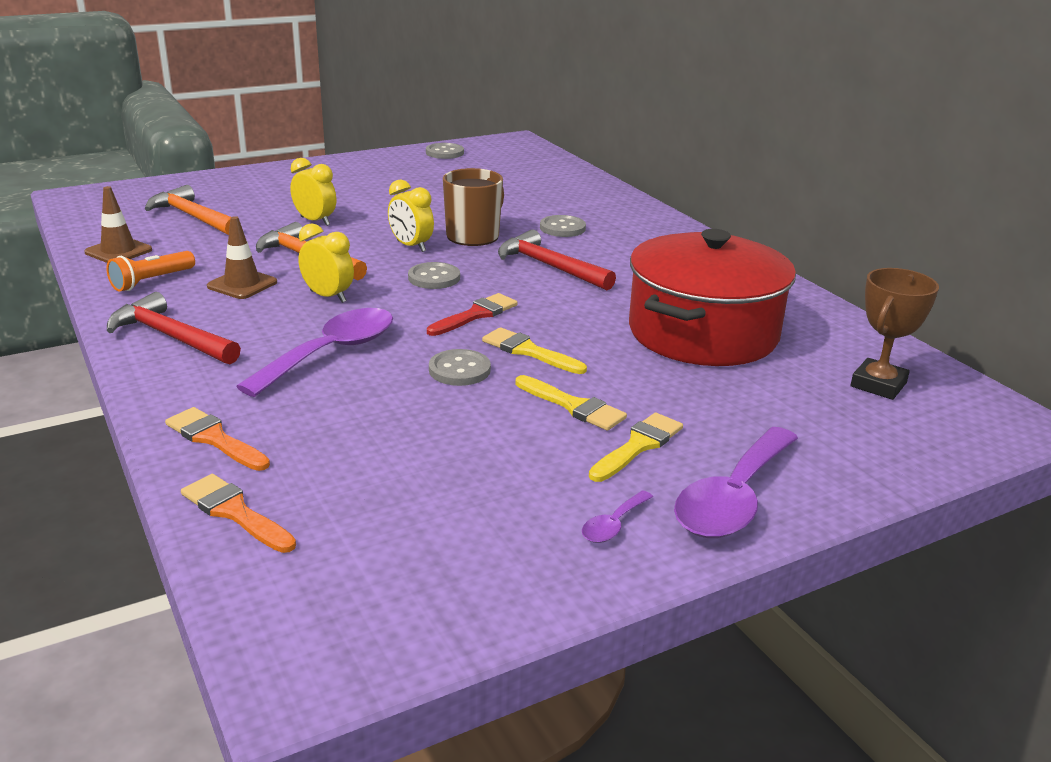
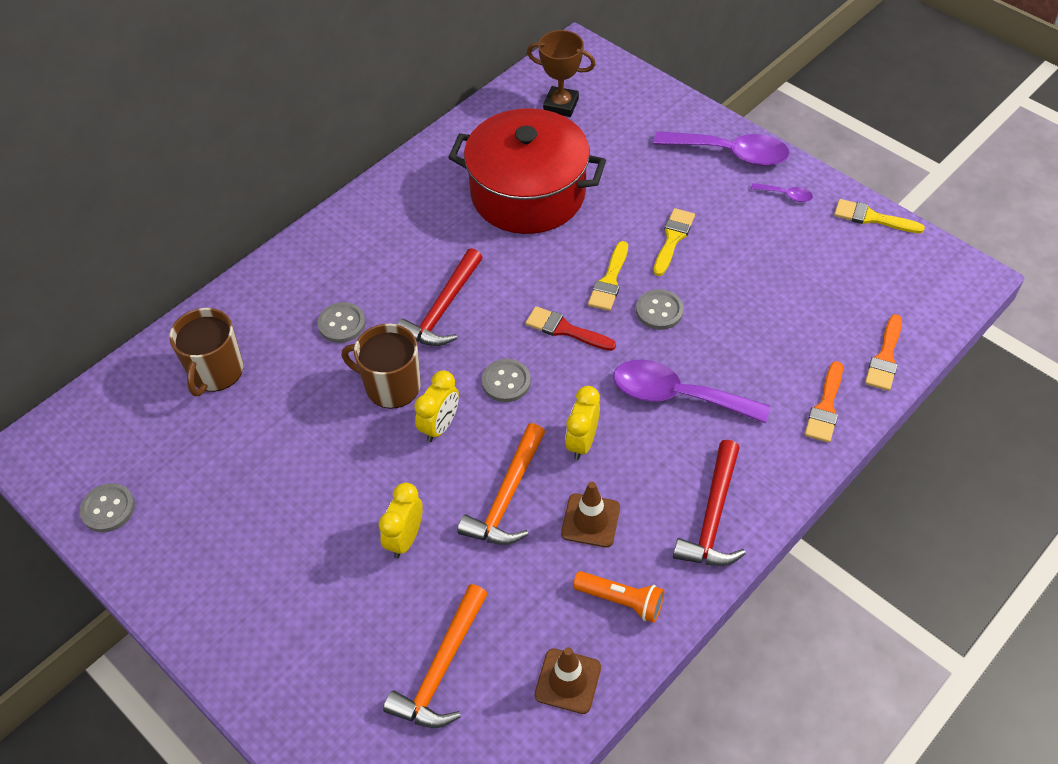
camera: 105 degrees left, 25 degrees up
(543, 186) = (216, 371): none -> brown mug
(638, 446) = (701, 200): yellow brush -> yellow brush (872, 218)

